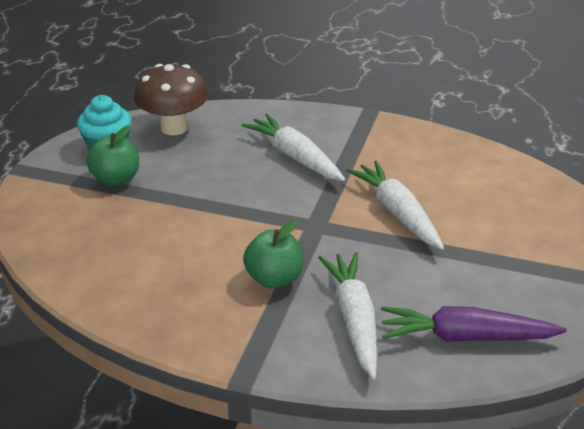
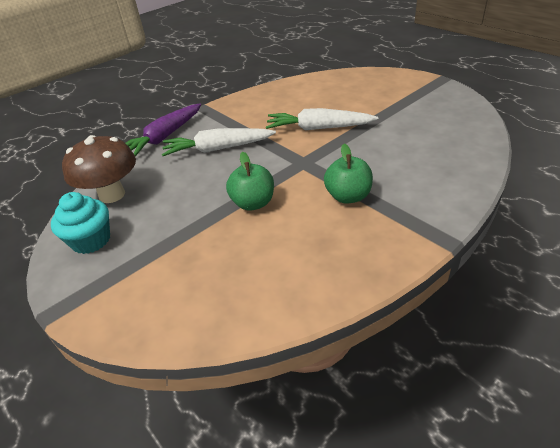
camera: 55 degrees left, 5 degrees up
(116, 179) = (144, 247): green apple -> green apple (253, 203)
(354, 320) = (414, 175): white carrot -> none
(466, 337) = (454, 140): purple carrot -> purple carrot (164, 137)

